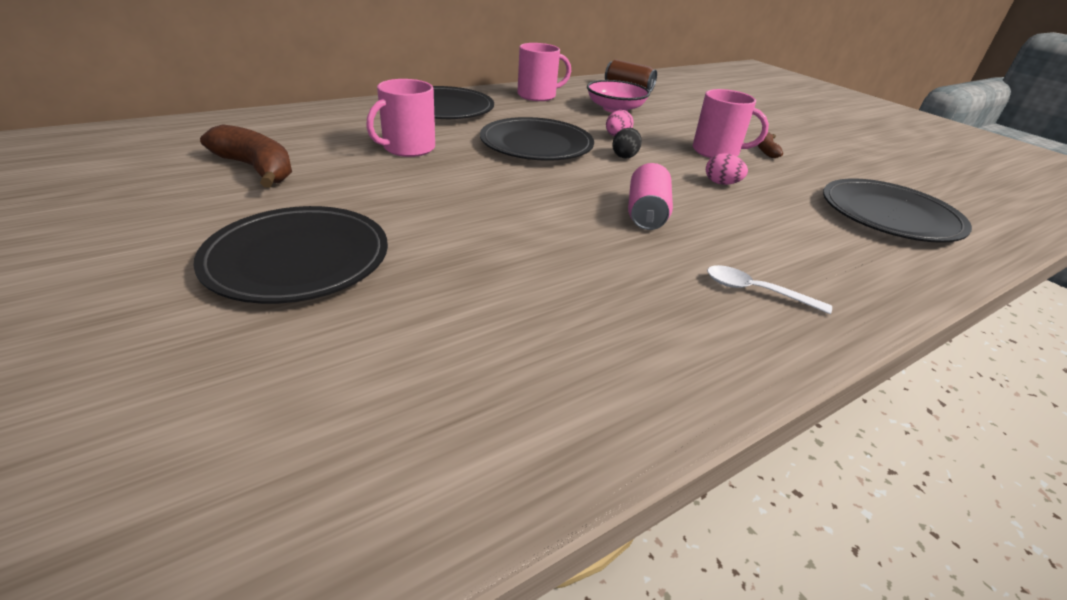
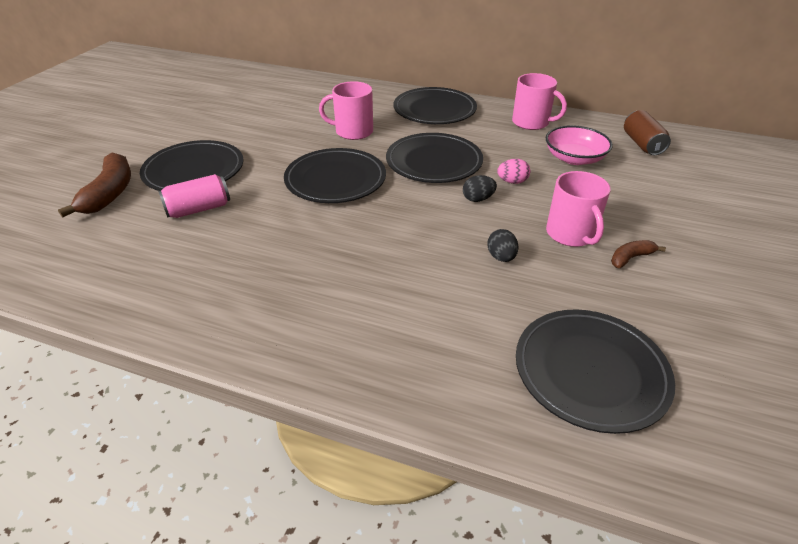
camera: 55 degrees right, 5 degrees up
(257, 169) = (265, 115): brown banana -> brown banana (110, 193)
(490, 191) = (335, 180): none -> black plate
(646, 213) = (388, 243): pink can -> pink can (199, 209)
(721, 183) = (501, 257): pink egg -> black egg
(755, 291) = (331, 324): white spoon -> none

